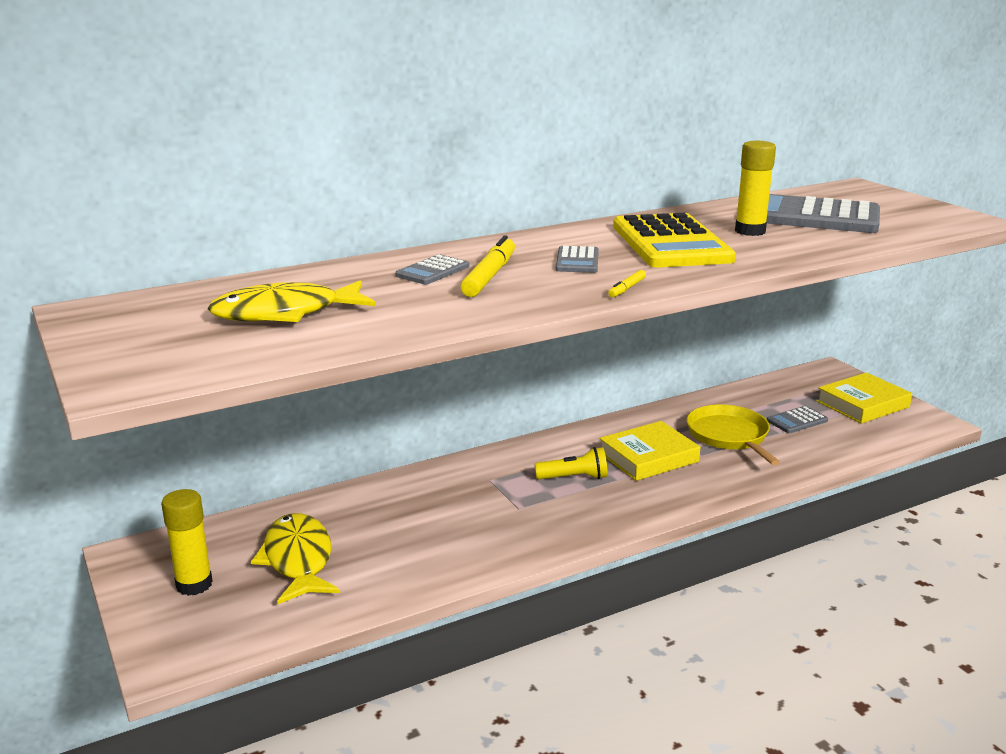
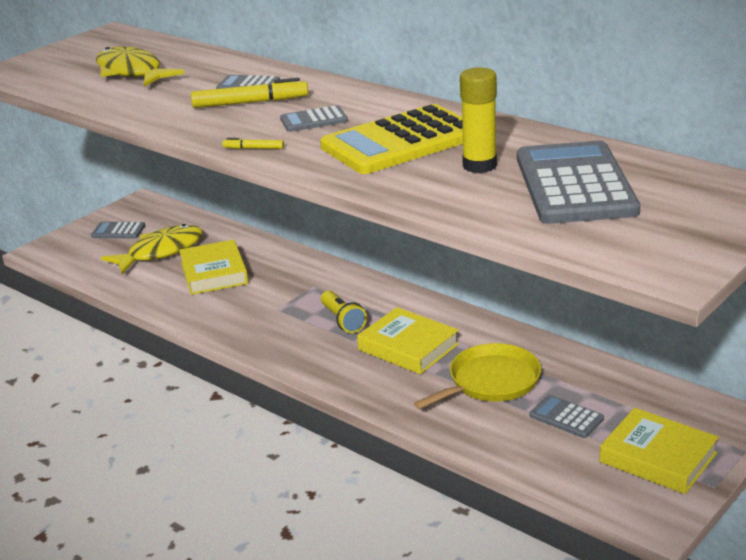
camera: 70 degrees right, 5 degrees up
(194, 584) = (118, 231): yellow glue stick -> grey calculator
(396, 532) = (214, 273): none -> yellow book

